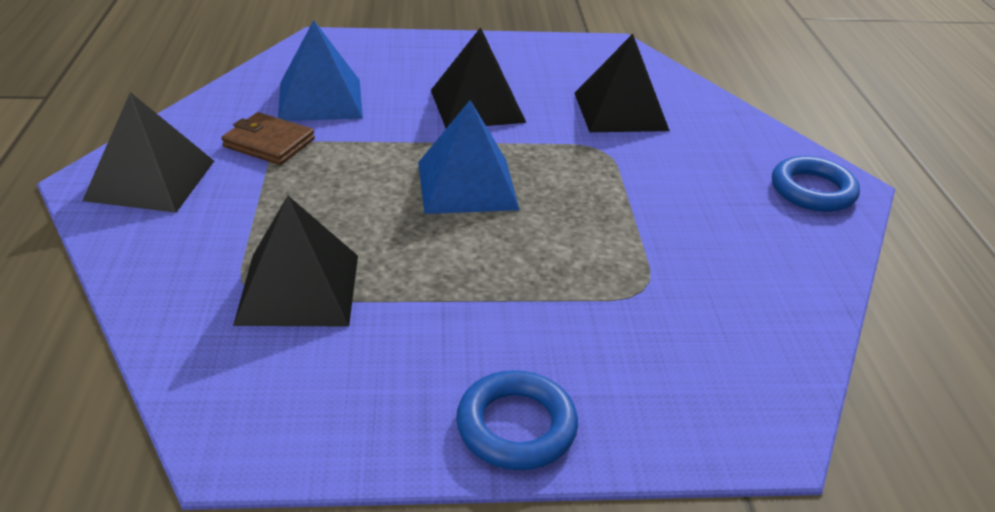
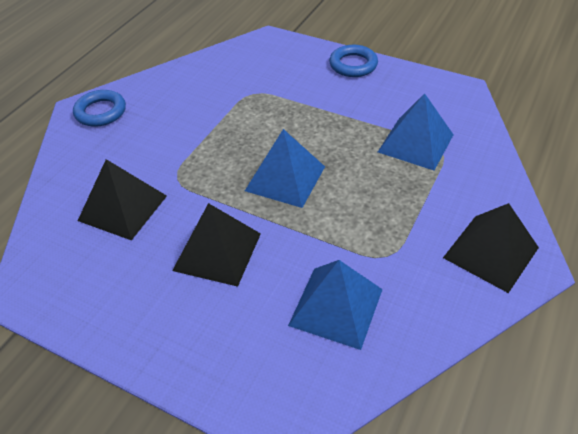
camera: 145 degrees left, 10 degrees up
(269, 143) = (397, 263): brown wallet -> none
(298, 289) = (416, 143): black pyramid -> blue pyramid

